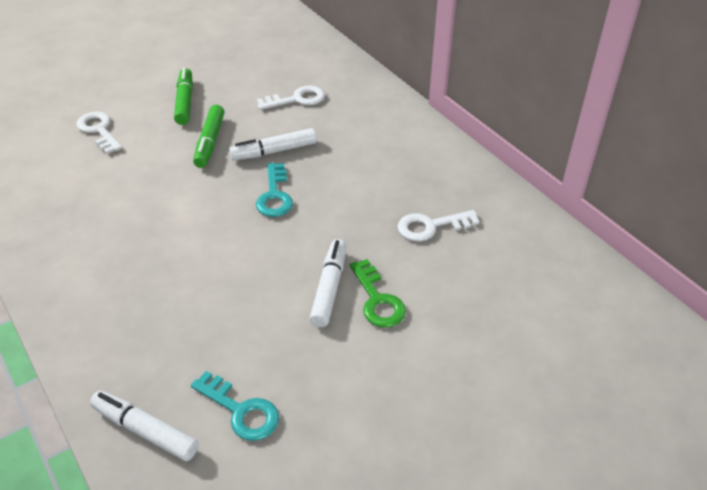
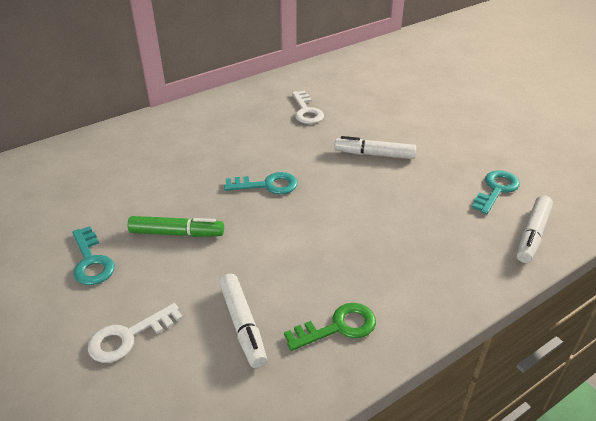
camera: 90 degrees left, 5 degrees down
(185, 102) = (91, 261): green marker -> turquoise key
(274, 151) = (202, 188): white marker -> white marker (242, 325)
(297, 99) = (118, 177): white key -> none
(377, 300) = (382, 134): green key -> green key (338, 327)

